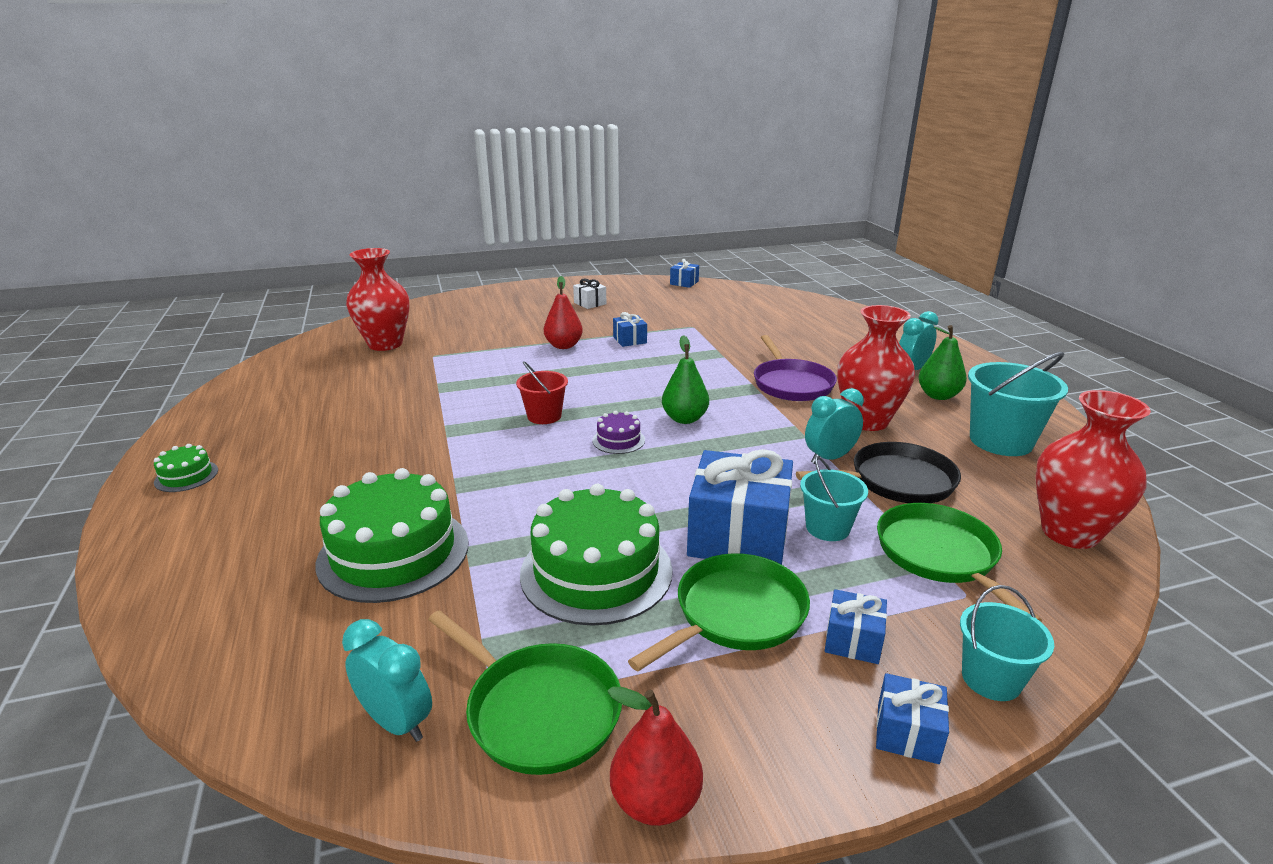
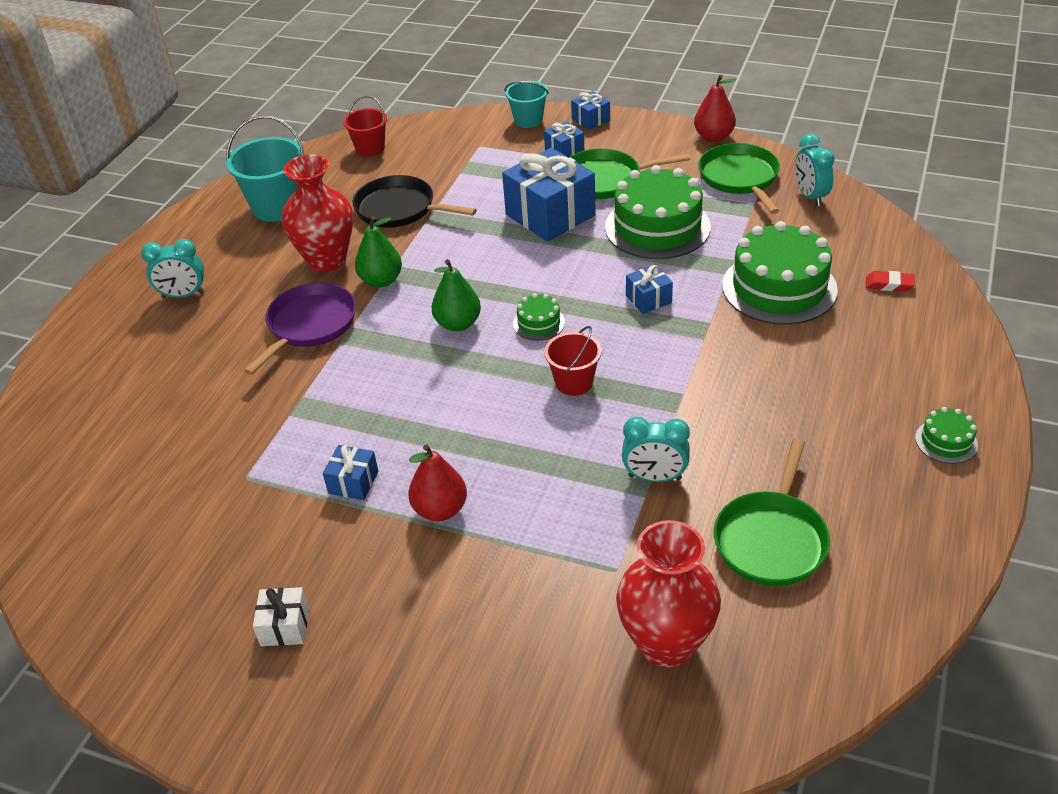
camera: 140 degrees left, 15 degrees up
(242, 608) = (889, 284): none -> red eraser
(618, 440) = (539, 323): purple cake -> green cake
(684, 283) = (74, 624): blue gift -> blue gift (648, 299)
(827, 528) = (491, 199): turquoise bucket -> none
(829, 458) = (410, 241): turquoise clock -> turquoise clock (655, 477)
(938, 395) = (227, 259): green pear -> green pear (381, 281)
(939, 555) = (458, 164): green pan -> green pan (771, 539)
(1069, 533) = (370, 148): red vase -> red bucket

